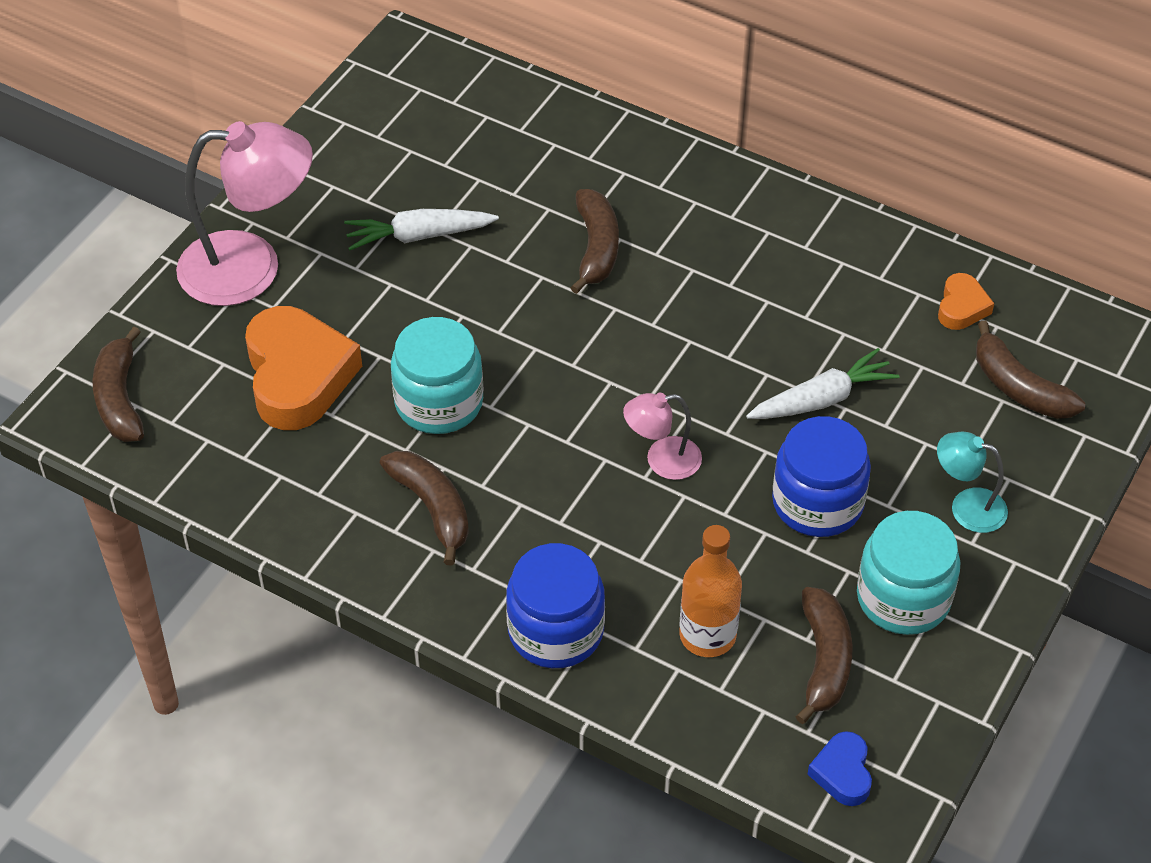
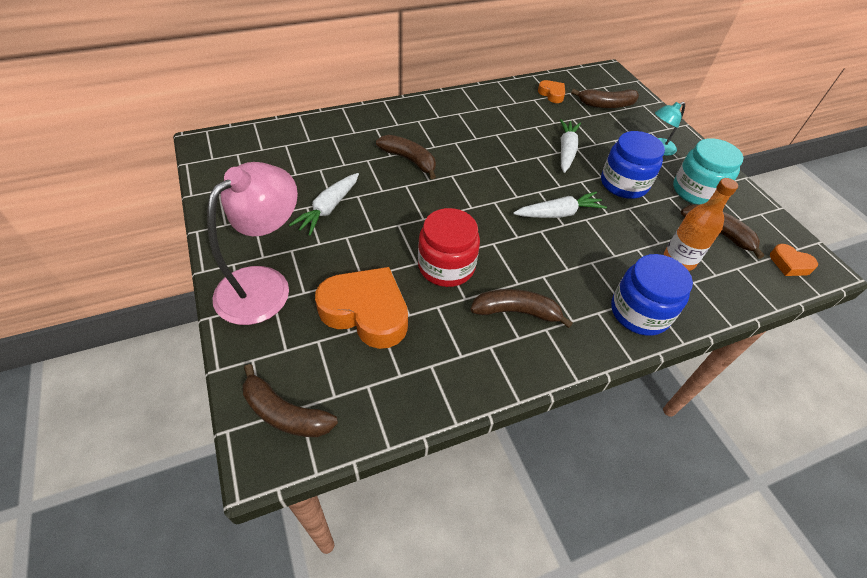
camera: 55 degrees left, 0 degrees up
(439, 402) = (446, 266): turquoise jar -> red jar
(662, 460) = (559, 213): pink lamp -> white carrot
(842, 773) = (789, 264): blue heart -> orange heart

